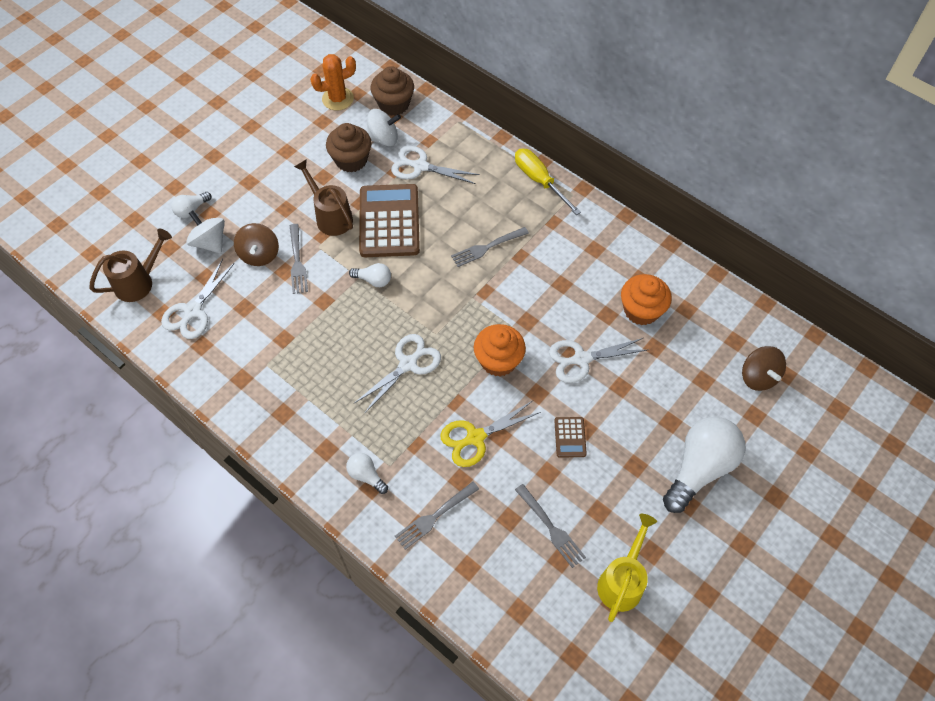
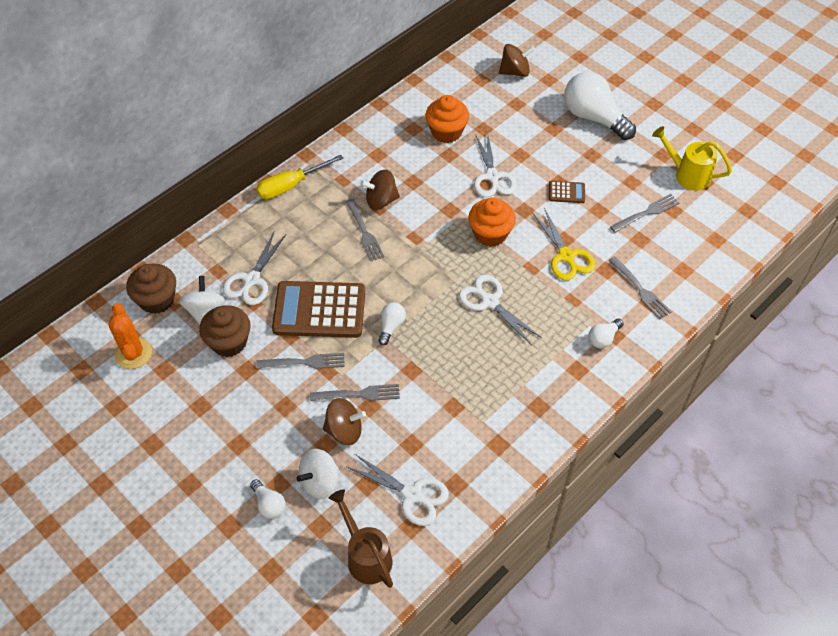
camera: 85 degrees left, 5 degrees down
(331, 216) = (304, 362): brown watering can -> grey fork
(531, 257) = (381, 200): none -> brown spinning top

